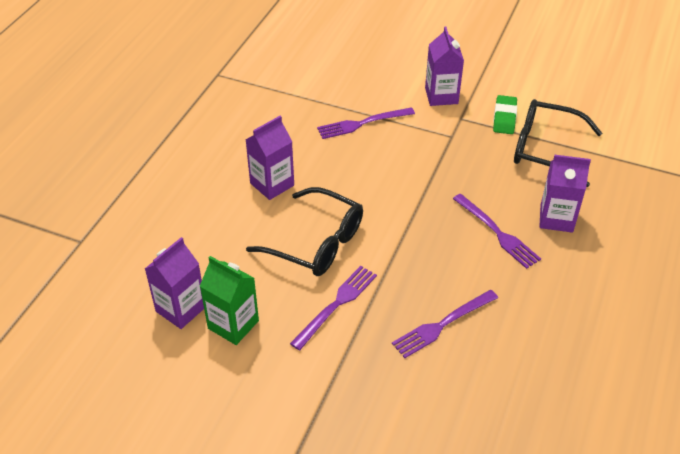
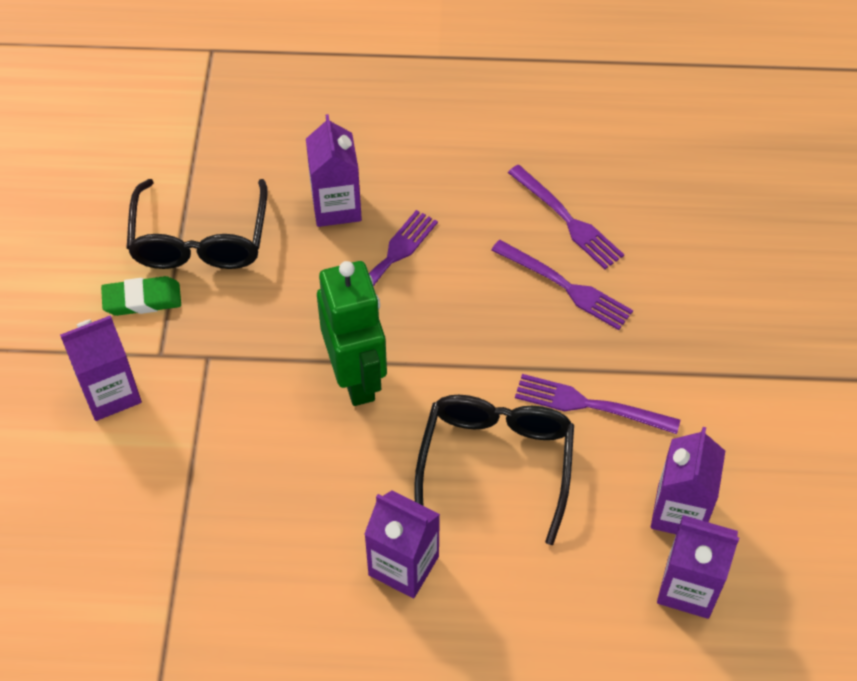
camera: 110 degrees left, 10 degrees up
(233, 324) = (679, 512): green carton -> purple carton
(362, 123) = (215, 485): purple fork -> purple fork (567, 220)
(409, 195) = (356, 377): none -> green robot

